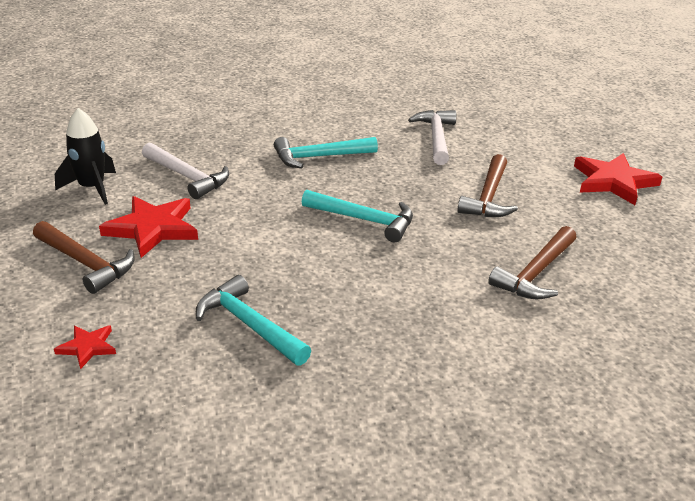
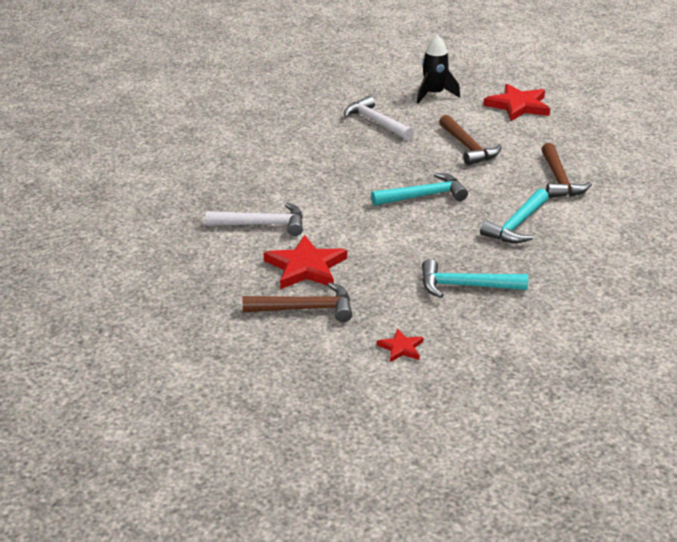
camera: 40 degrees left, 0 degrees up
(92, 188) = (210, 265): black rocket -> black rocket (434, 94)
(319, 157) = (325, 169): turquoise hammer -> turquoise hammer (517, 225)

